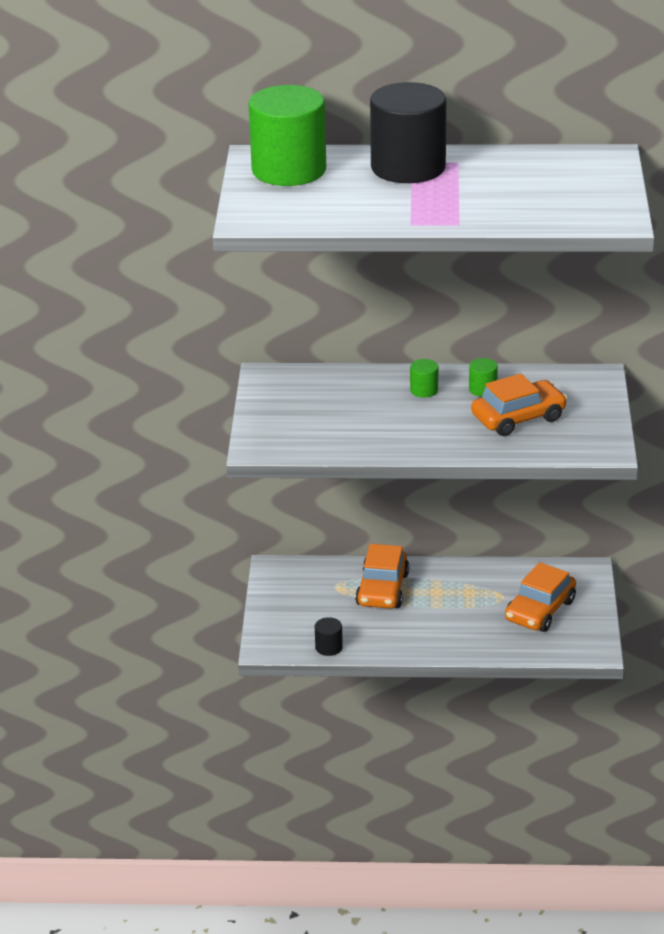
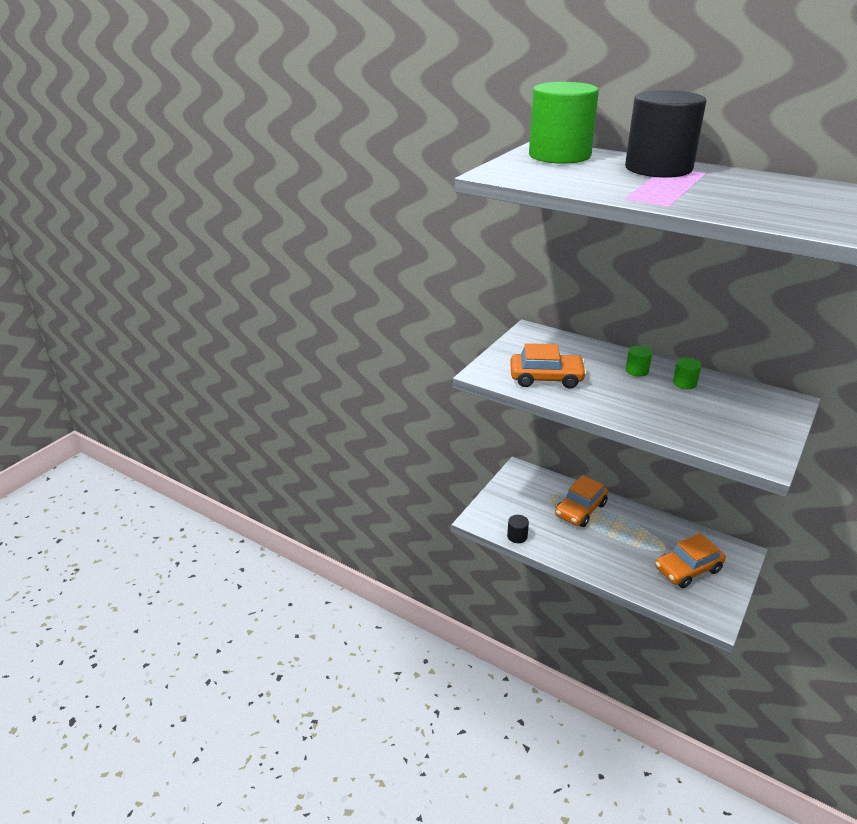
camera: 30 degrees right, 0 degrees up
(518, 418) = (701, 412): orange car -> orange car (546, 378)

